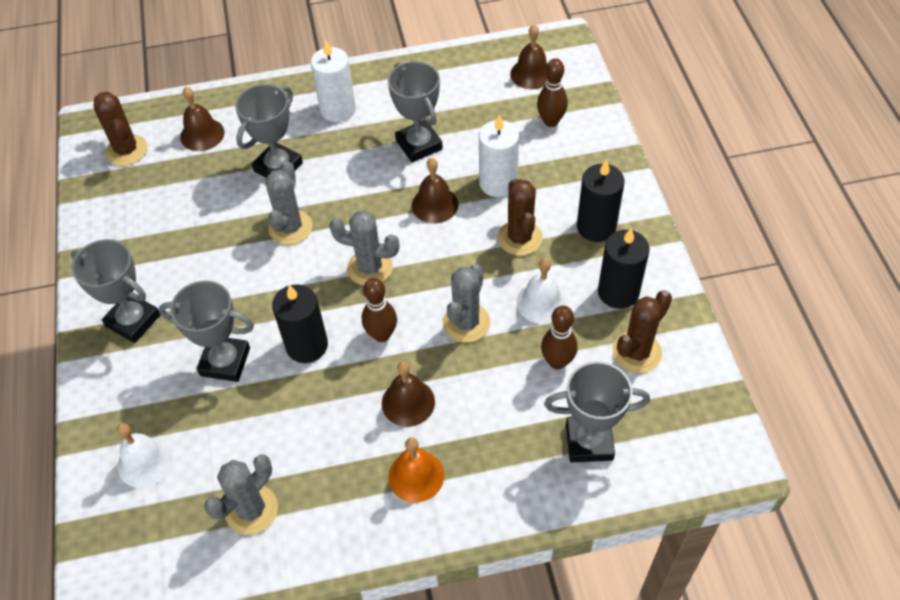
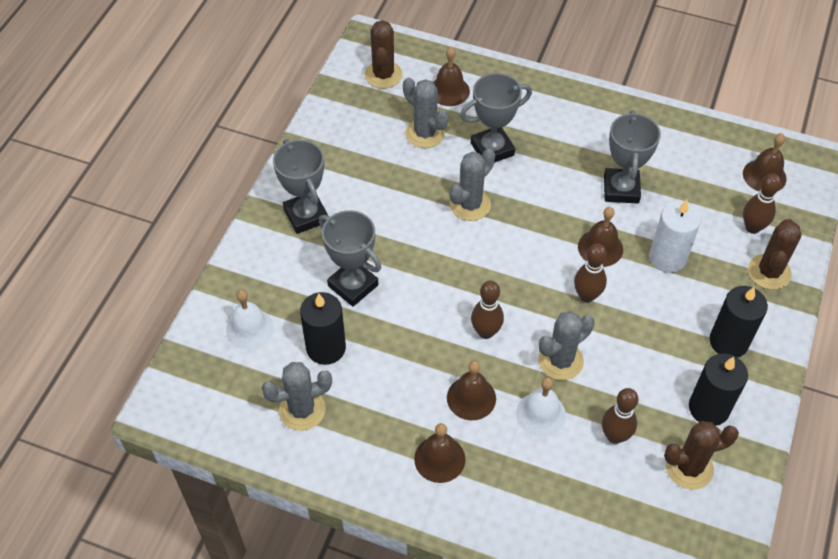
camera: 30 degrees right, 0 degrees up
(307, 345) = (422, 307): black candle -> black candle (326, 348)
(338, 109) = (572, 124): white candle -> none
(370, 268) = (512, 272): grey cactus -> grey cactus (425, 133)
(416, 476) = (439, 459): orange bell -> brown bell
(451, 253) = (586, 296): none -> brown bowling pin
(520, 238) = (654, 315): brown cactus -> brown cactus (769, 272)
(541, 302) = (635, 379): white bell -> white bell (541, 414)
(589, 441) = (596, 516): grey trophy -> none

